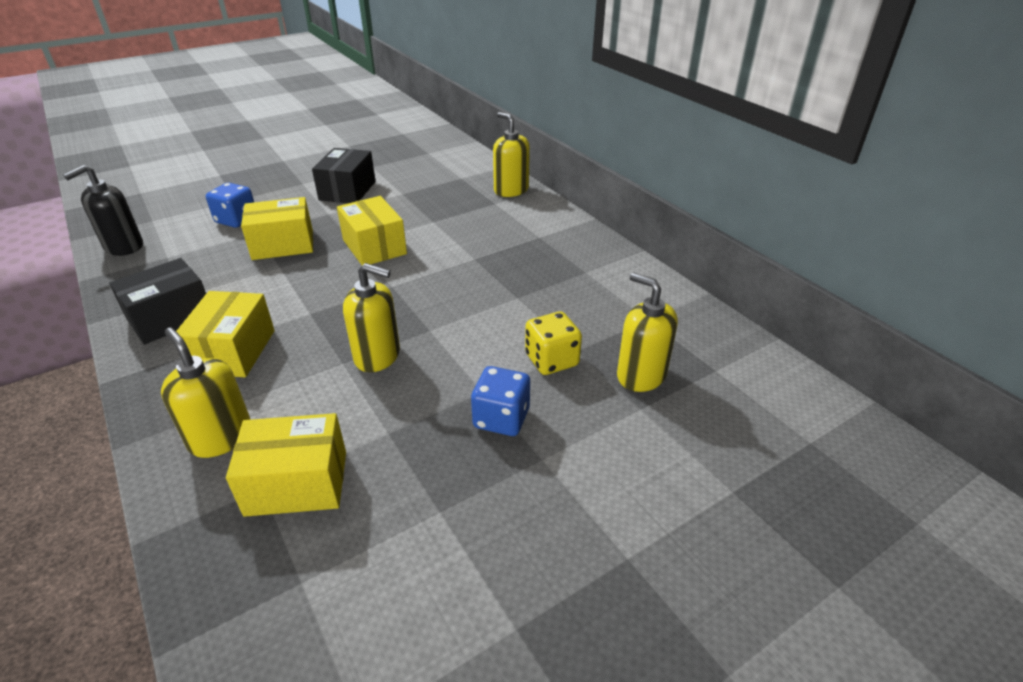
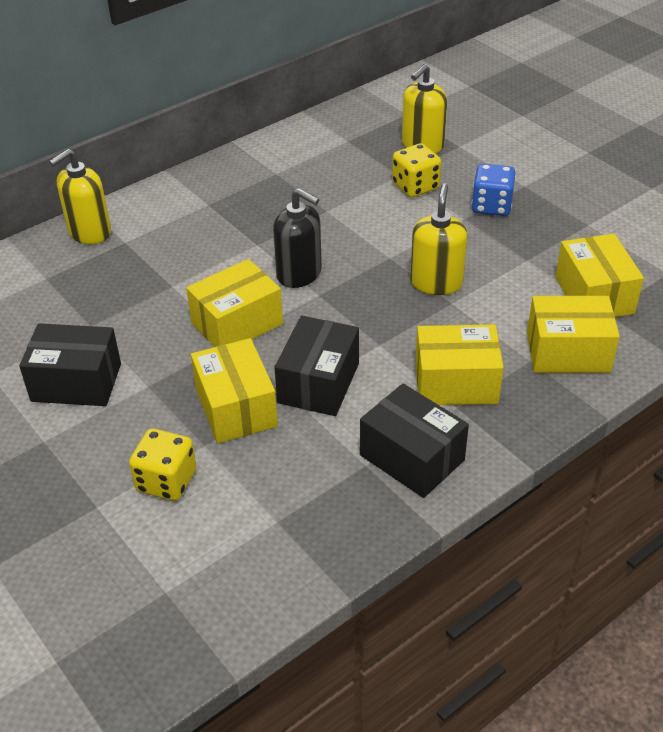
camera: 95 degrees left, 5 degrees up
(123, 247) = (252, 589): black soap dispenser -> black soap dispenser (299, 274)
(221, 437) = (568, 352): yellow soap dispenser -> yellow box
(236, 220) = (166, 481): blue dice -> yellow dice
(284, 279) = (318, 383): none -> black box

